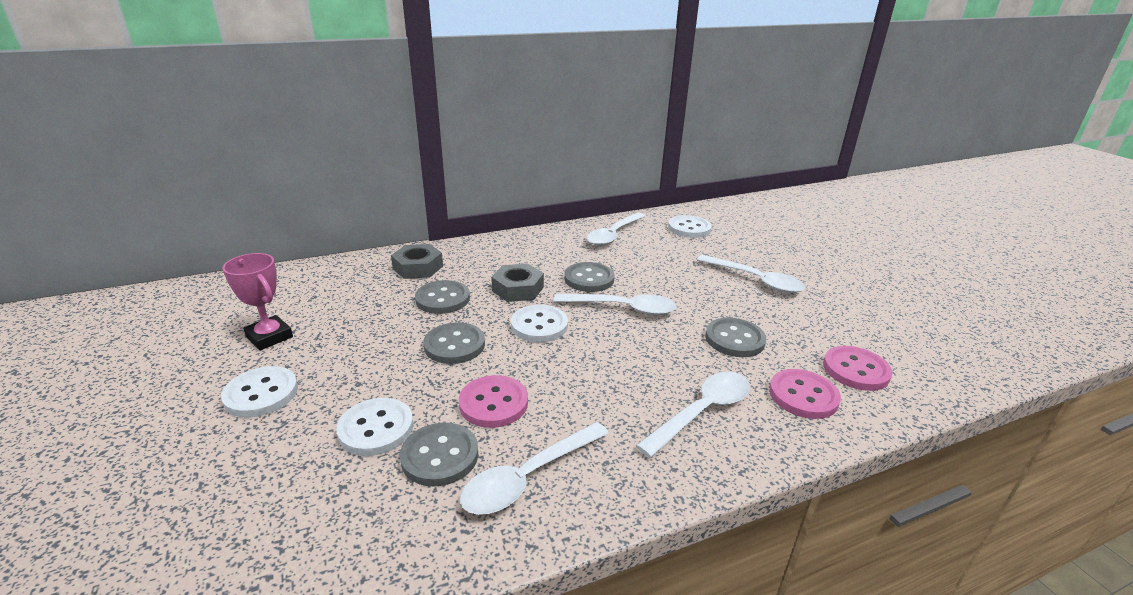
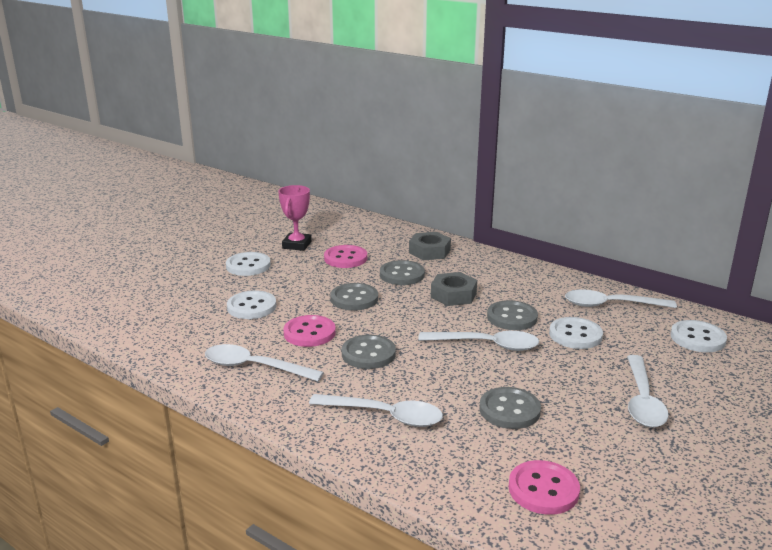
camera: 60 degrees right, 5 degrees down
(440, 456) = (247, 333): grey button -> grey button (368, 354)
(539, 325) = (415, 319): white button -> white button (575, 335)
(623, 308) = (486, 345): white spoon -> white spoon turned 60 degrees counterclockwise
(803, 396) = (462, 463): pink button -> pink button (345, 258)

